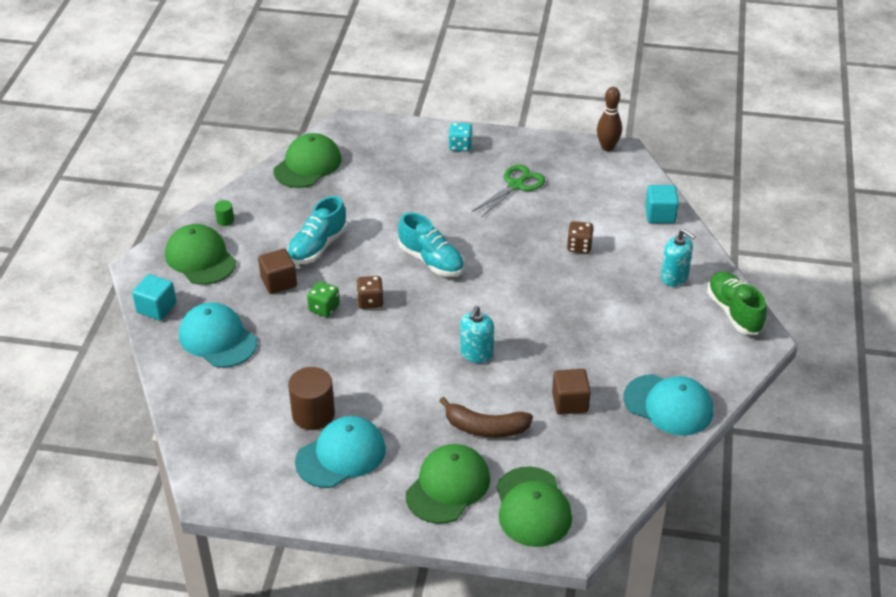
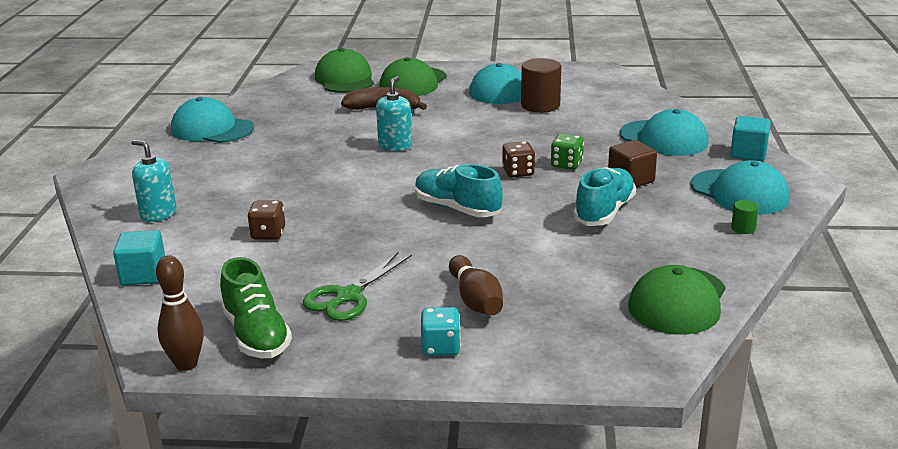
camera: 175 degrees right, 15 degrees down
(200, 258) = (739, 192): green cap -> turquoise cap
(433, 176) = (475, 300): none -> brown bowling pin
(570, 402) = (305, 125): brown cube -> none
(734, 312) = (105, 190): green shoe -> green shoe (256, 335)

